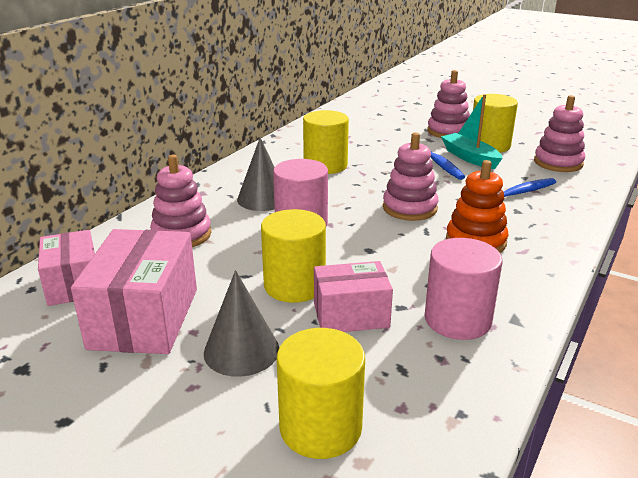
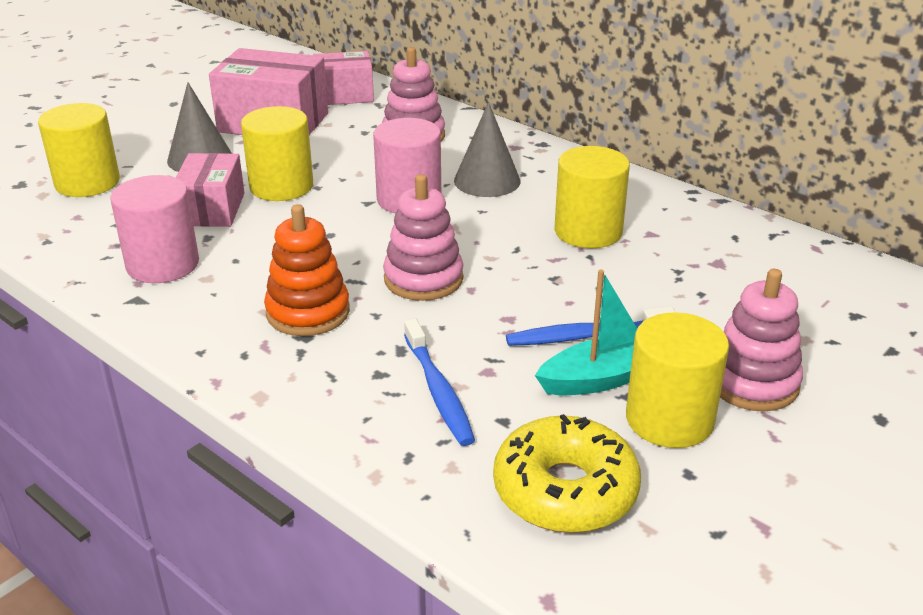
camera: 100 degrees right, 5 degrees up
(558, 163) = (565, 490): pink stacking toy -> yellow donut

